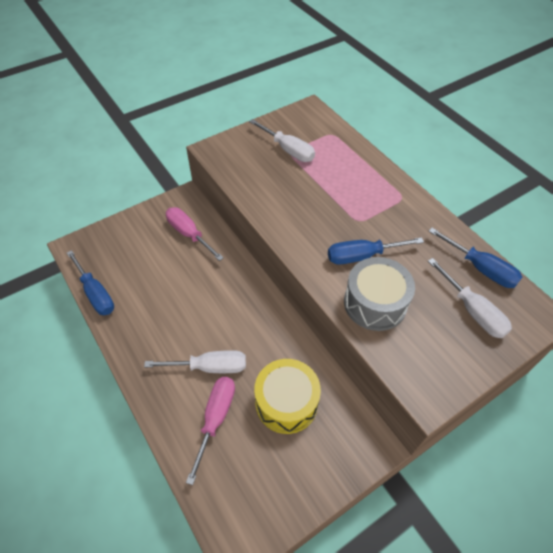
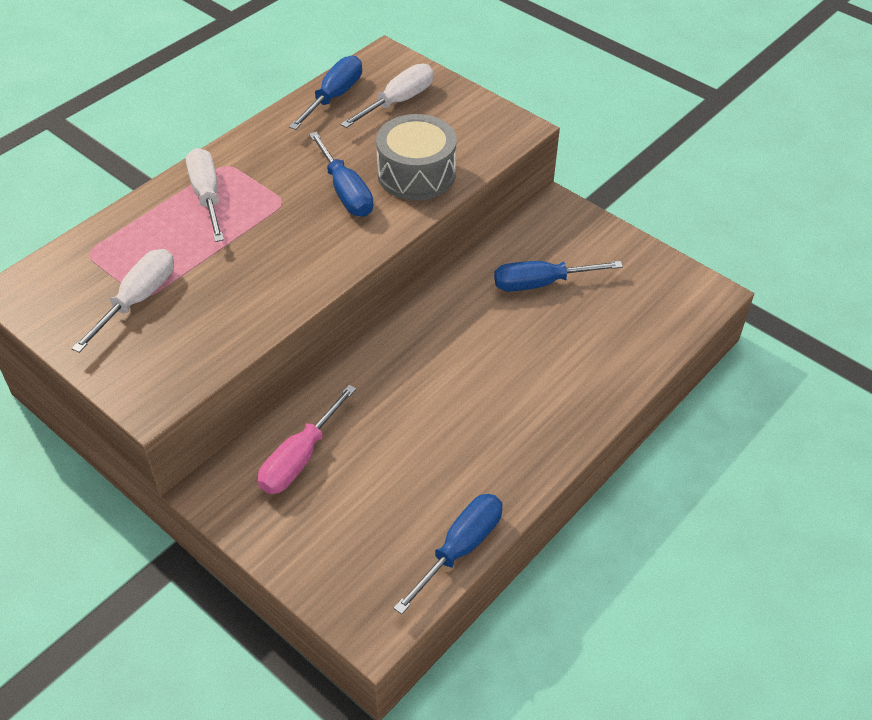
camera: 105 degrees left, 5 degrees down
(209, 367) = (526, 366): white screwdriver -> white screwdriver (207, 196)
(215, 419) = (591, 342): pink screwdriver -> none
(286, 402) = (541, 283): yellow drum -> blue screwdriver

